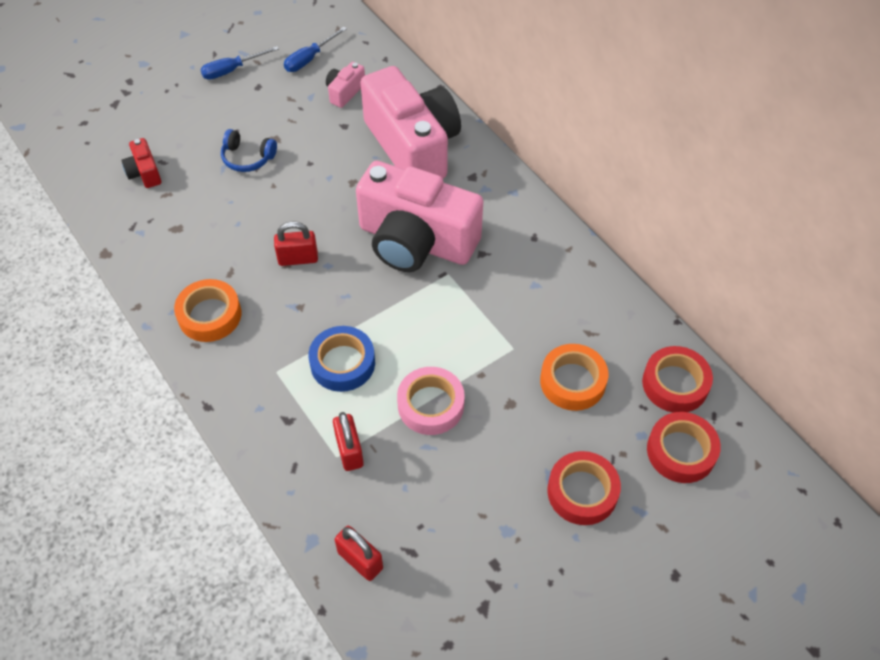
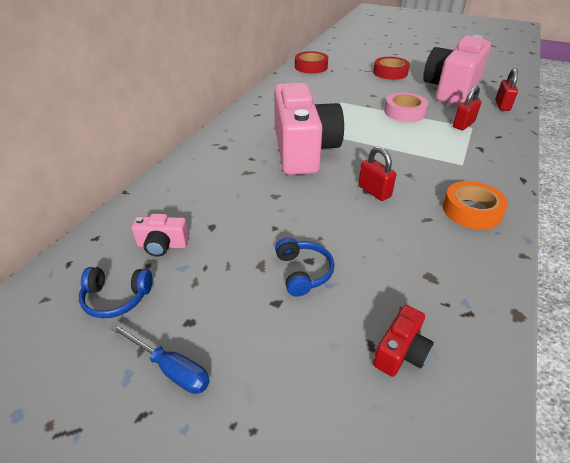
camera: 120 degrees left, 15 degrees down
(309, 59) = (116, 298): blue screwdriver -> blue headphones
(342, 363) = (422, 144): blue tape -> none
(413, 146) = (211, 180): pink camera -> pink camera (451, 89)
(572, 381) = (340, 85): orange tape -> none
(681, 451) = (342, 61): red tape -> none

